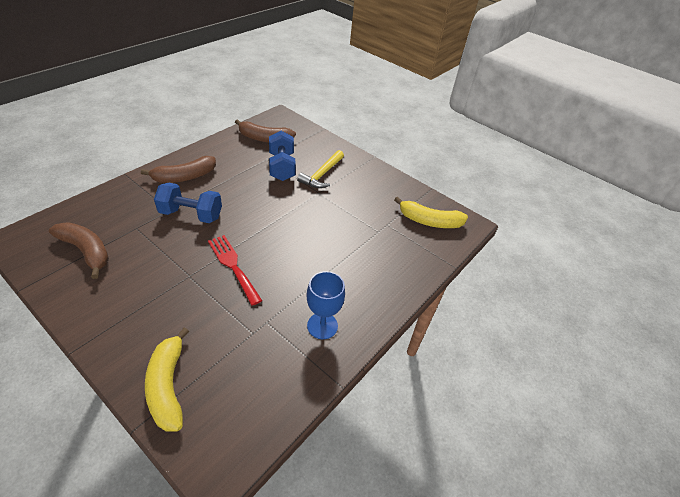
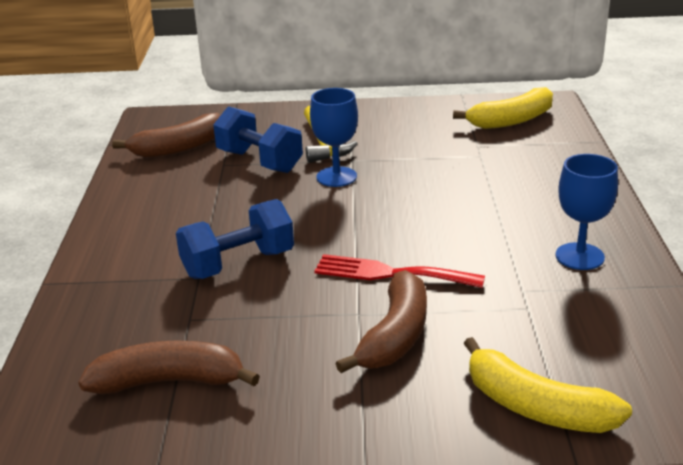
camera: 35 degrees left, 15 degrees down
(185, 177) = (148, 237): brown banana -> brown banana (395, 335)
(297, 197) = (336, 177): none -> blue goblet

